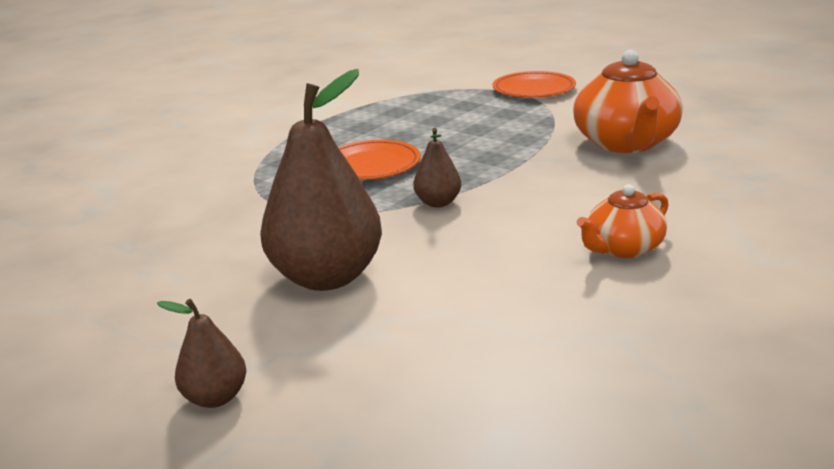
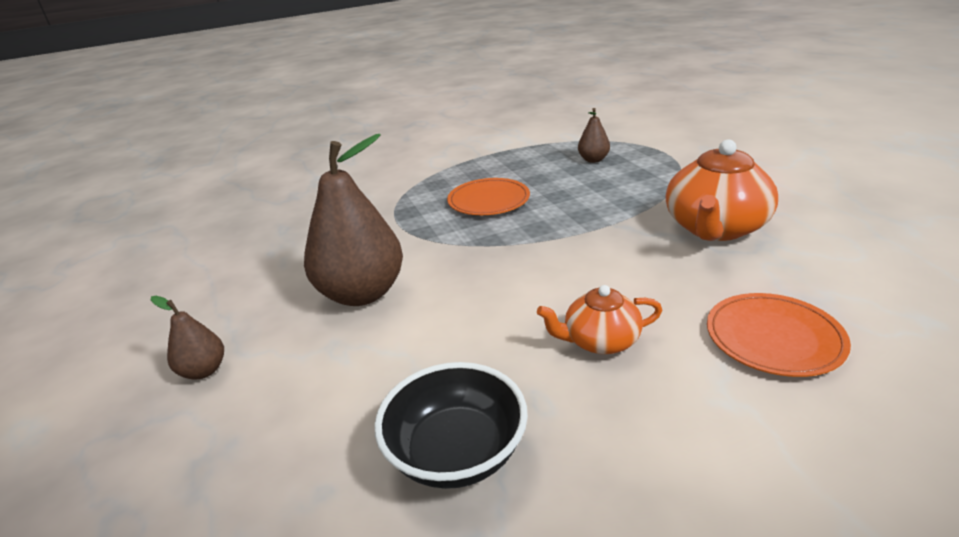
camera: 30 degrees right, 5 degrees up
(438, 203) = (500, 249): brown pear -> brown pear (593, 160)
(533, 89) = (687, 154): orange plate -> orange plate (774, 338)
(594, 363) = (457, 452): none -> black bowl

